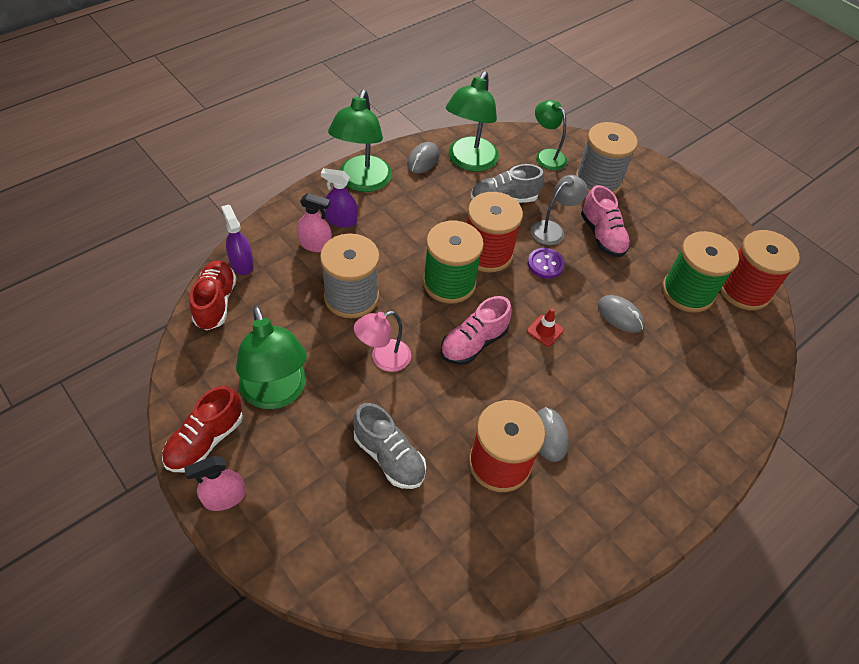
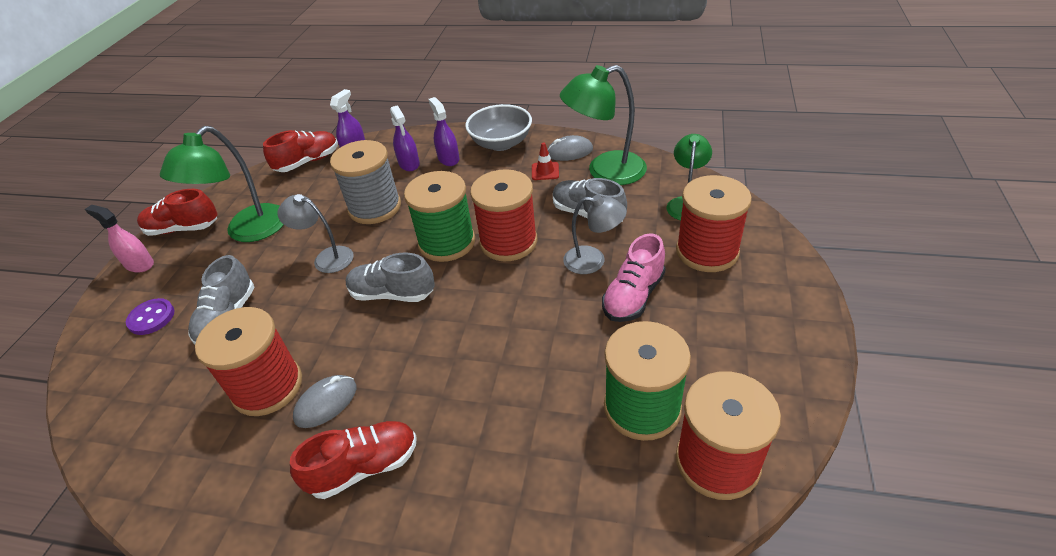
camera: 60 degrees right, 10 degrees down
(315, 244) = (409, 164): pink spray bottle -> purple spray bottle
(362, 182) = (501, 143): green lamp -> grey bowl
(383, 359) = (326, 258): pink lamp -> grey lamp
(473, 343) = (392, 294): pink shoe -> grey shoe
(545, 264) = (540, 282): purple button -> purple button (151, 318)
(545, 330) = (455, 328): red traffic cone -> red traffic cone (545, 171)
(598, 181) = (707, 251): grey spool -> red spool
(619, 315) = (536, 370): grey mouse -> none
(623, 441) = (364, 467): none -> red shoe

